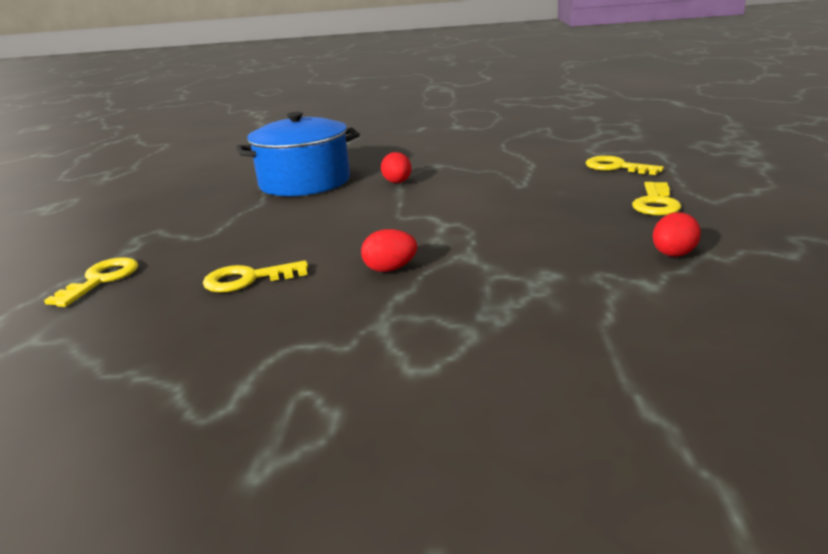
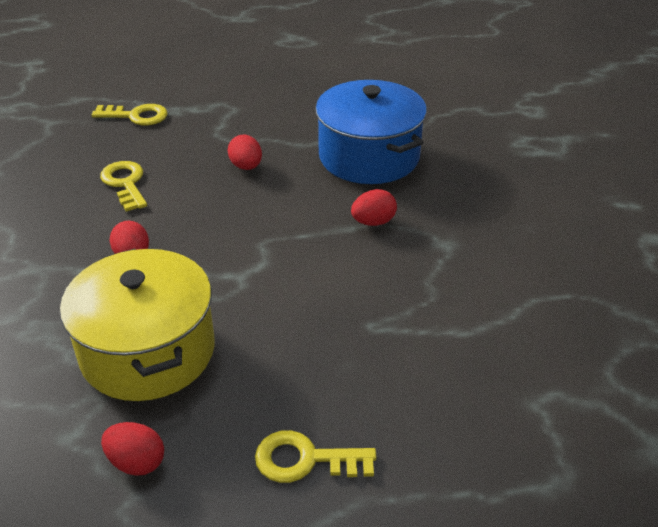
camera: 75 degrees right, 15 degrees up
(274, 224) = (246, 166): none -> red egg
(538, 256) = (148, 351): none -> yellow pot
(616, 167) = (463, 424): yellow key -> none

